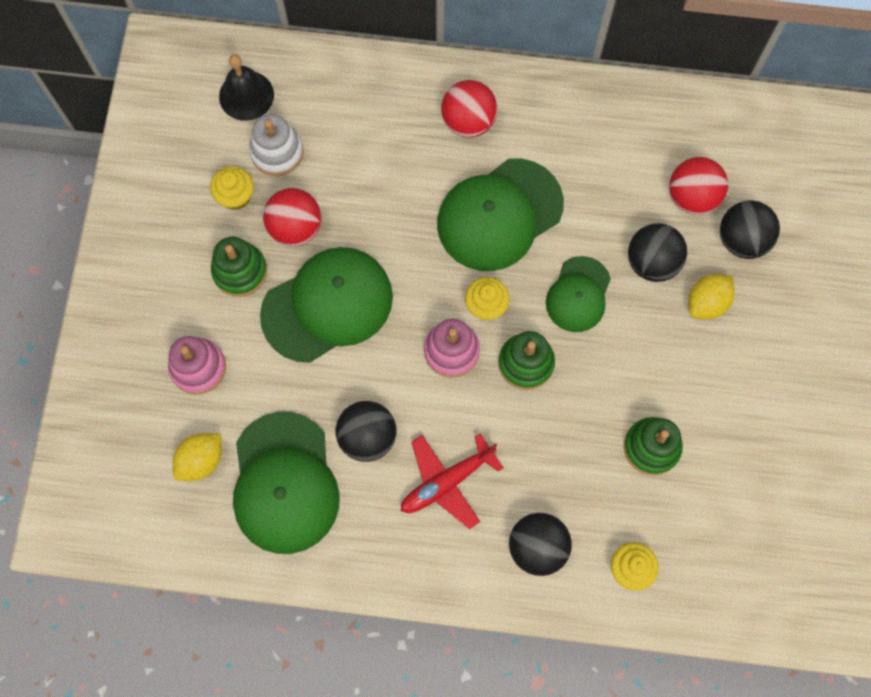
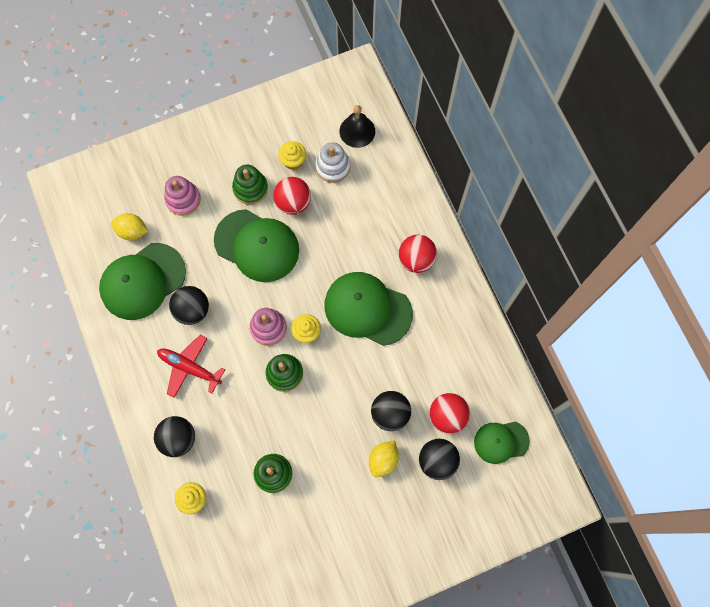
camera: 60 degrees right, 0 degrees up
(578, 294) = (344, 381): green cap -> green cap (501, 442)
(707, 302) = (383, 460): yellow lemon -> yellow lemon turned 75 degrees counterclockwise

